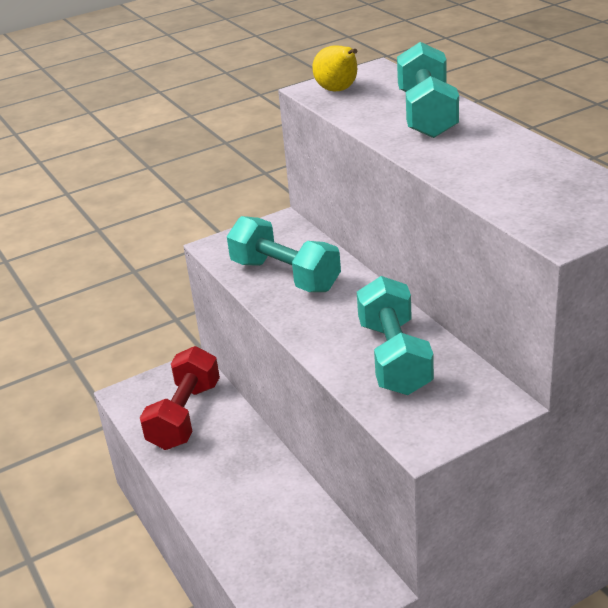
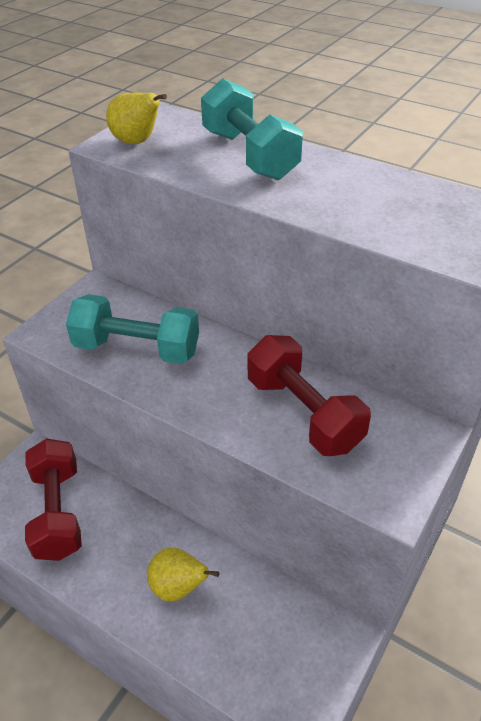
camera: 30 degrees left, 10 degrees up
(251, 502) = (178, 587): none -> yellow pear
(394, 357) = (303, 413): turquoise dumbbell -> red dumbbell

